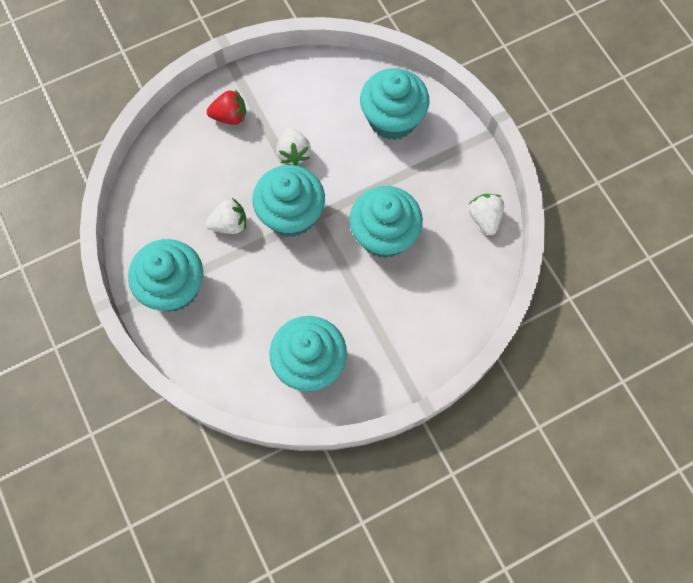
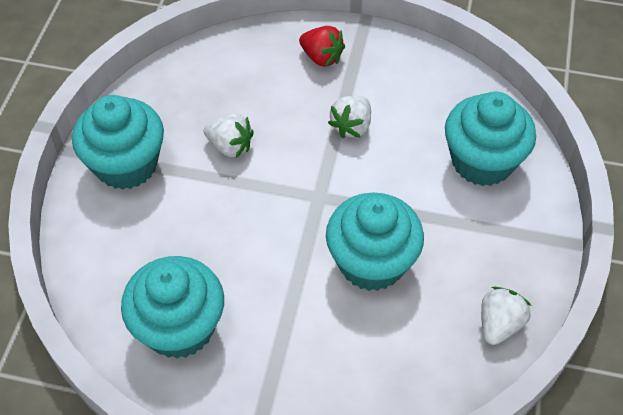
camera: 40 degrees right, 15 degrees down
(291, 214) = (296, 178): turquoise cupcake -> none

